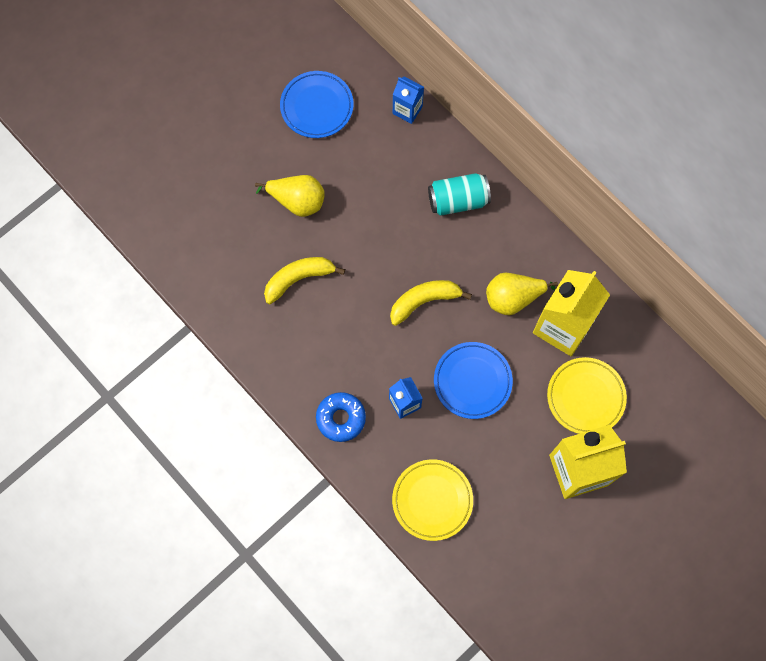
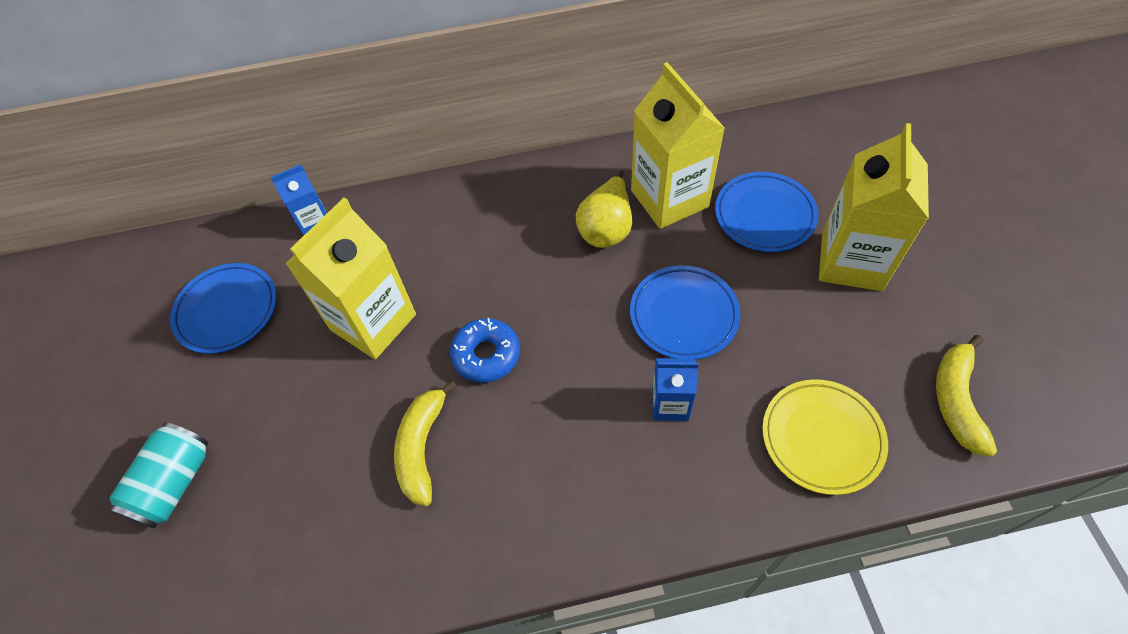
camera: 55 degrees left, 15 degrees down
(297, 201) = (321, 394): yellow pear -> none
(341, 418) = (648, 496): blue donut -> blue donut (486, 355)
(359, 197) = (373, 322): none -> yellow carton
(424, 301) = (551, 317): yellow banana -> yellow banana (956, 400)
(458, 200) = (456, 225): turquoise can -> turquoise can (174, 483)
(585, 397) = (764, 215): yellow plate -> blue plate

